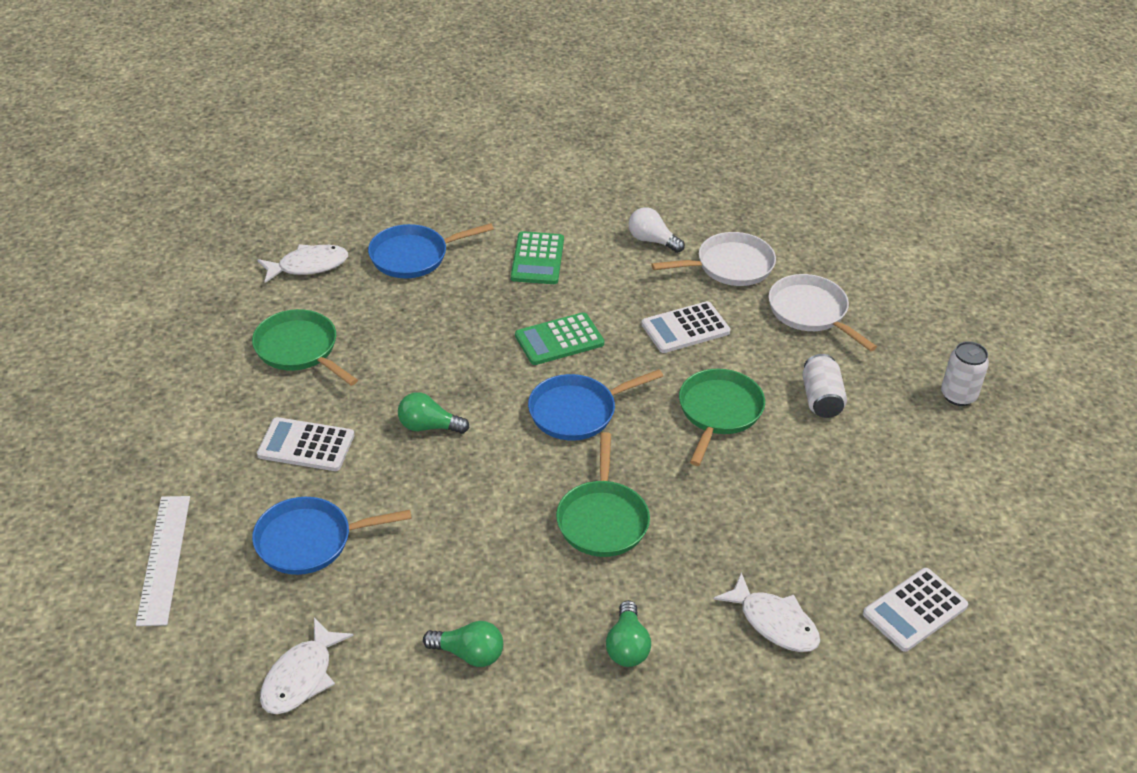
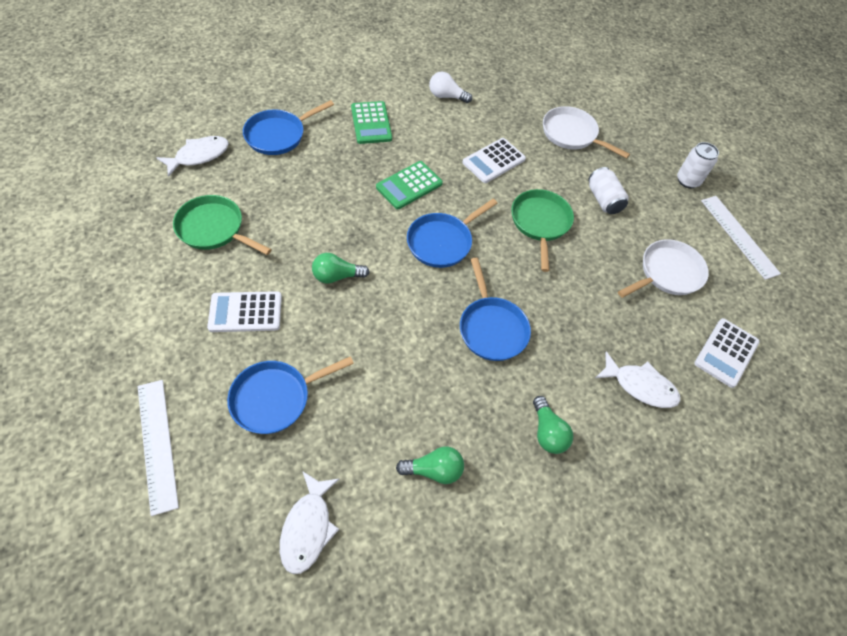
camera: 20 degrees left, 15 degrees up
(602, 519) = (491, 328): green pan -> blue pan
(730, 266) = (506, 108): white pan -> white pan (667, 273)
(1003, 476) = (739, 236): none -> white ruler

